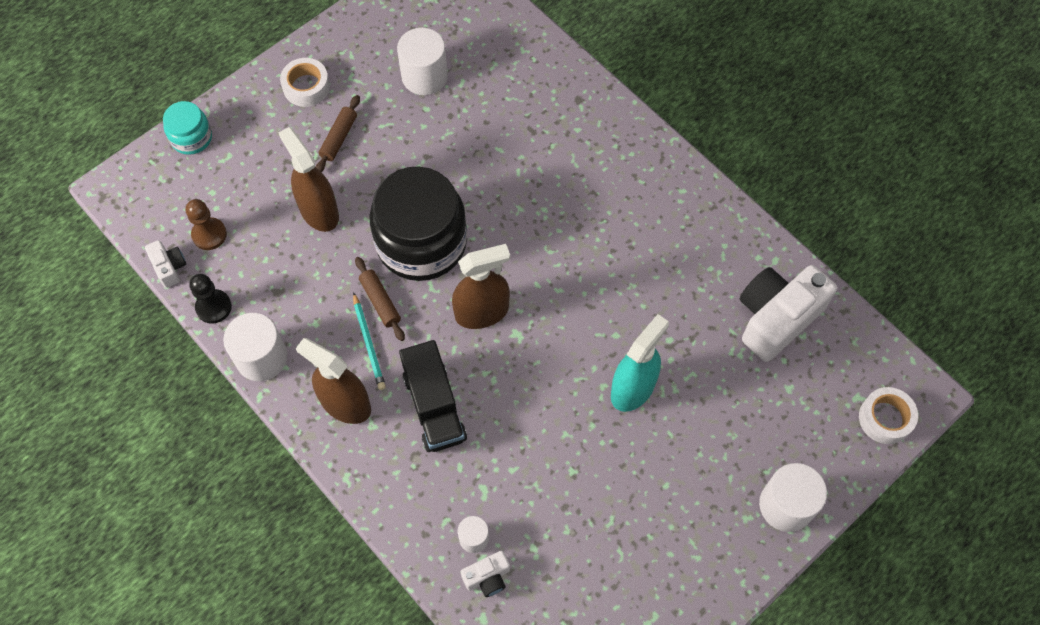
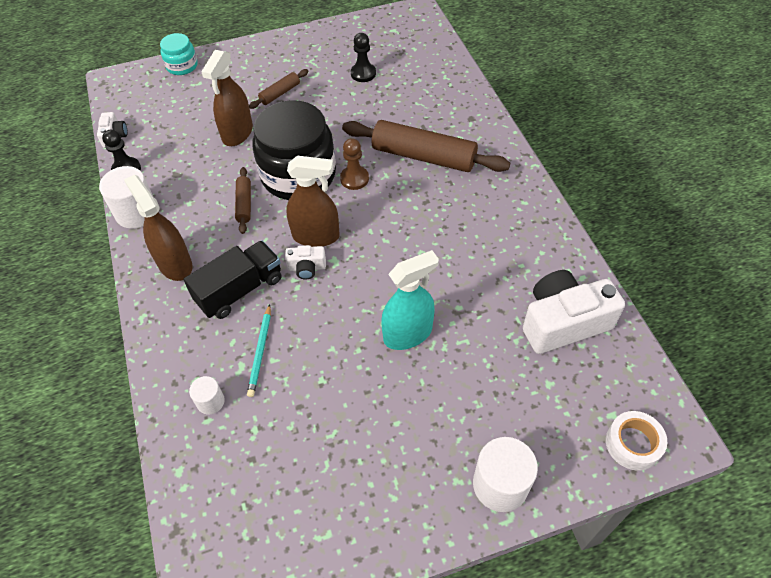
camera: 25 degrees right, 10 degrees down
(209, 234) = (154, 125): brown pawn -> brown pawn (354, 179)
(306, 87) = (277, 58): white tape -> none
(319, 211) = (237, 133): brown spray bottle -> brown spray bottle turned 150 degrees counterclockwise
(369, 343) = (218, 229): turquoise pencil -> turquoise pencil (260, 352)
(424, 76) = (363, 73): white cylinder -> black pawn
(434, 406) = (239, 290): black truck -> black truck turned 135 degrees counterclockwise
(487, 577) = (203, 438): white camera -> white camera (307, 268)
(549, 169) = (423, 156): none -> brown rolling pin

